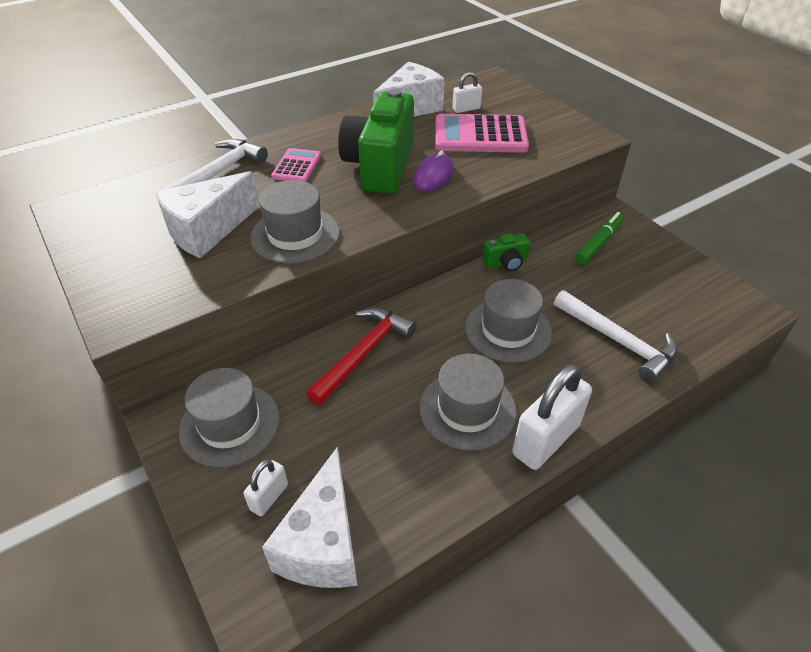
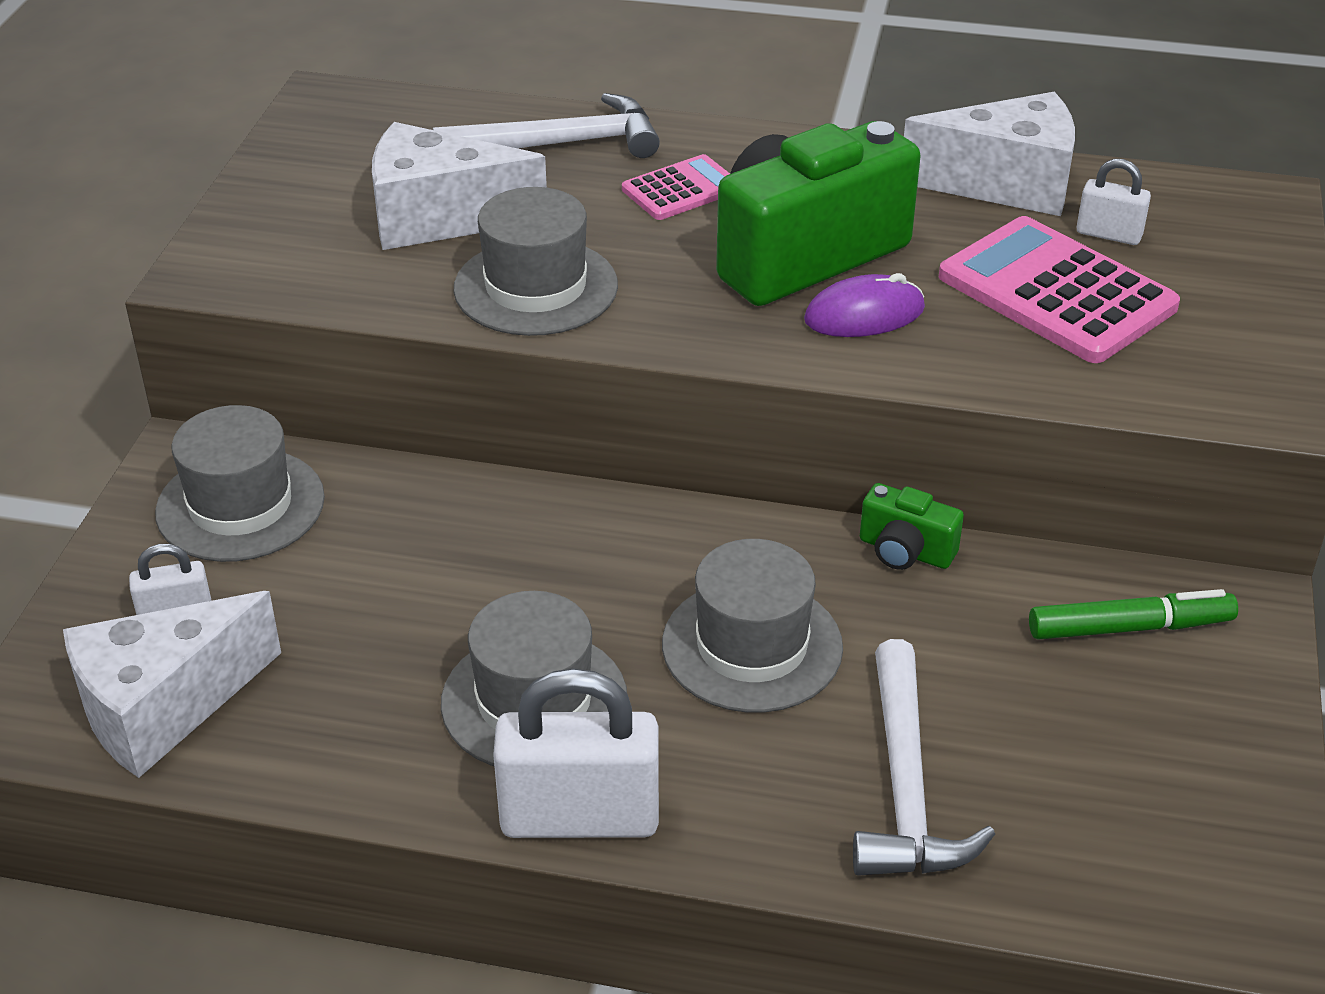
camera: 45 degrees right, 5 degrees down
(364, 353) = (505, 534): red hammer -> none

